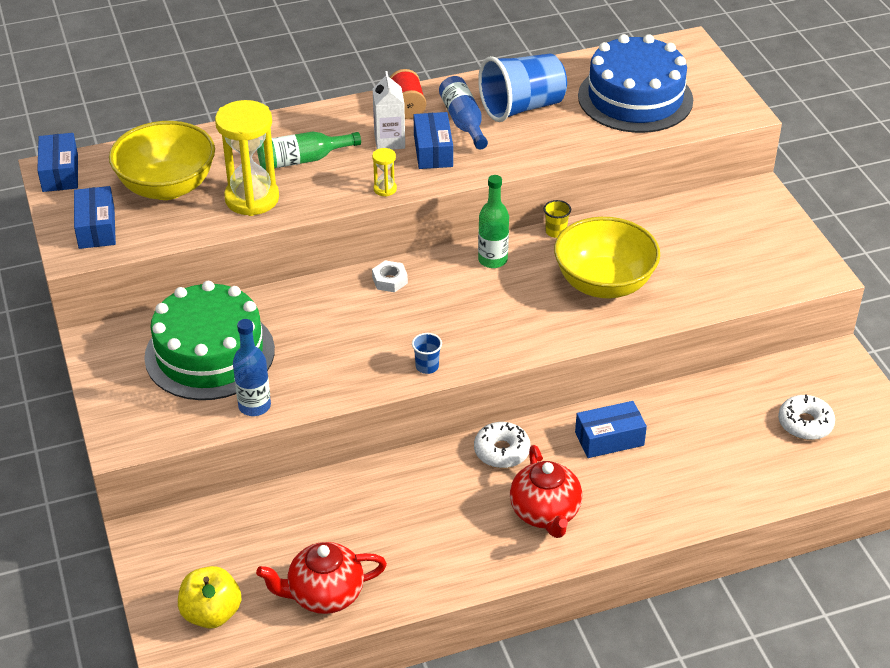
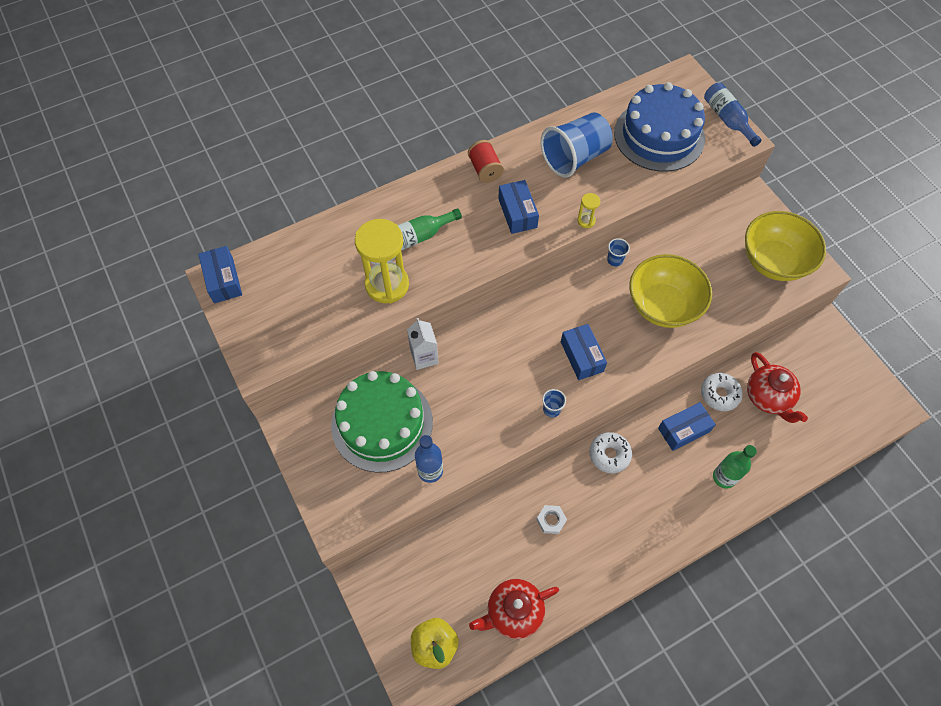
camera: 10 degrees left, 20 degrees up
(96, 228) = (269, 335): blue box -> blue box (581, 356)
(167, 187) = (315, 282): yellow bowl -> yellow bowl (773, 261)
(385, 189) = (490, 259): yellow hourglass -> yellow hourglass (586, 221)
(389, 141) = (480, 208): white carton -> white carton (424, 357)
(390, 280) = (502, 327): white nut -> white nut (551, 520)
(463, 122) = (533, 179): blue bottle -> blue bottle (727, 119)
(492, 260) = (574, 295): green bottle -> green bottle (724, 477)
(545, 513) = (654, 507): red teapot -> red teapot (768, 397)
(556, 232) = (615, 260): yellow cup -> blue cup
(805, 424) = (817, 393): white donut -> white donut (719, 394)

